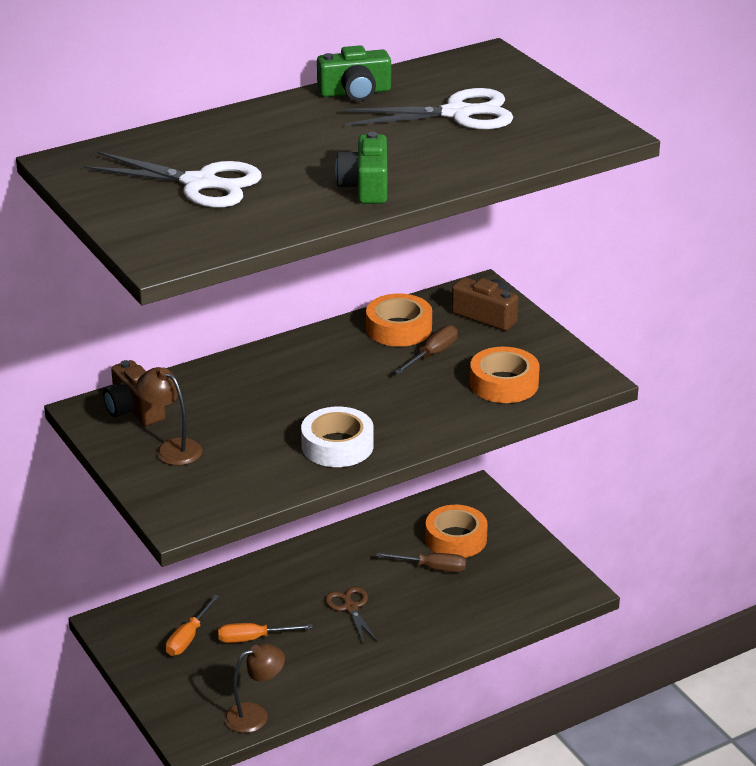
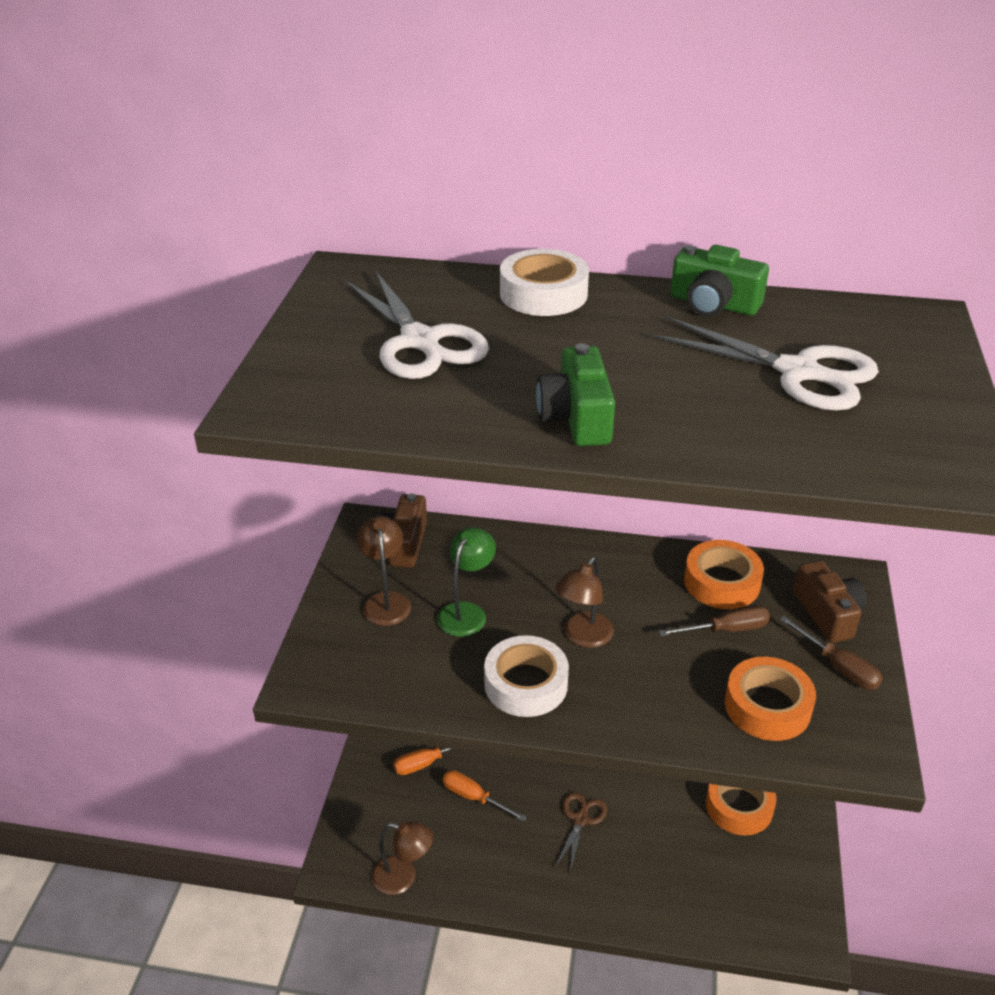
camera: 40 degrees right, 5 degrees up
(235, 125) = (543, 294): none -> white tape
(242, 426) = (466, 612): none -> green lamp
(343, 402) = (583, 637): none -> brown lamp
(366, 186) = (576, 417): green camera -> green camera turned 45 degrees counterclockwise
(432, 568) = (689, 824): brown screwdriver -> brown screwdriver (838, 666)

